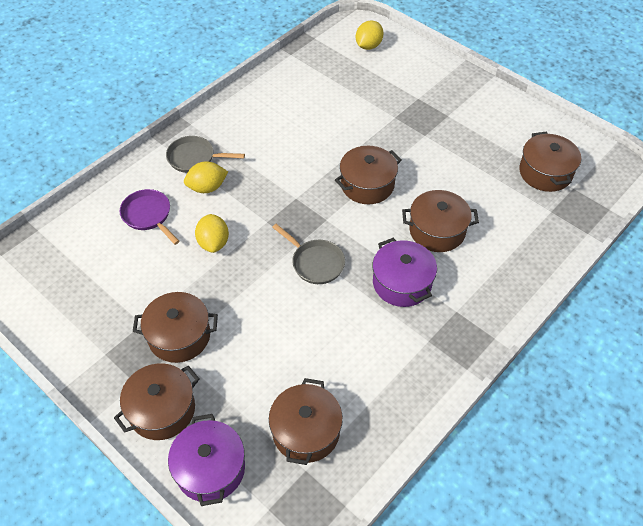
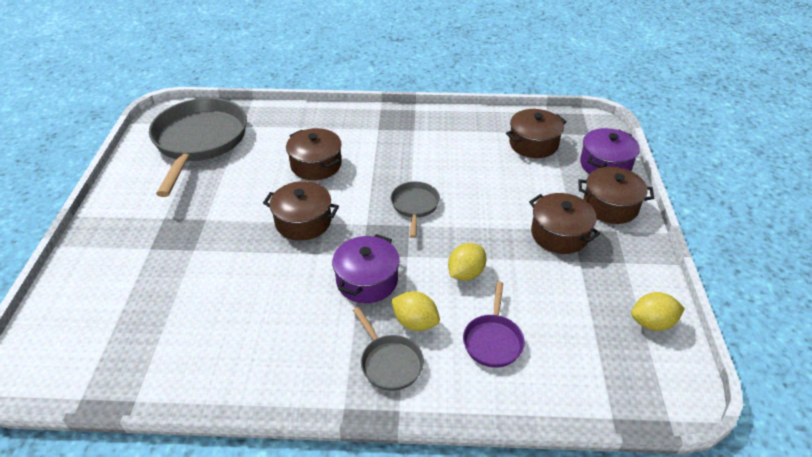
camera: 130 degrees left, 10 degrees down
(368, 46) = (71, 335): yellow lemon -> yellow lemon (652, 323)
(402, 283) = (383, 159): purple pot -> purple pot (367, 280)
(545, 172) = (199, 141): brown pot -> grey pan

